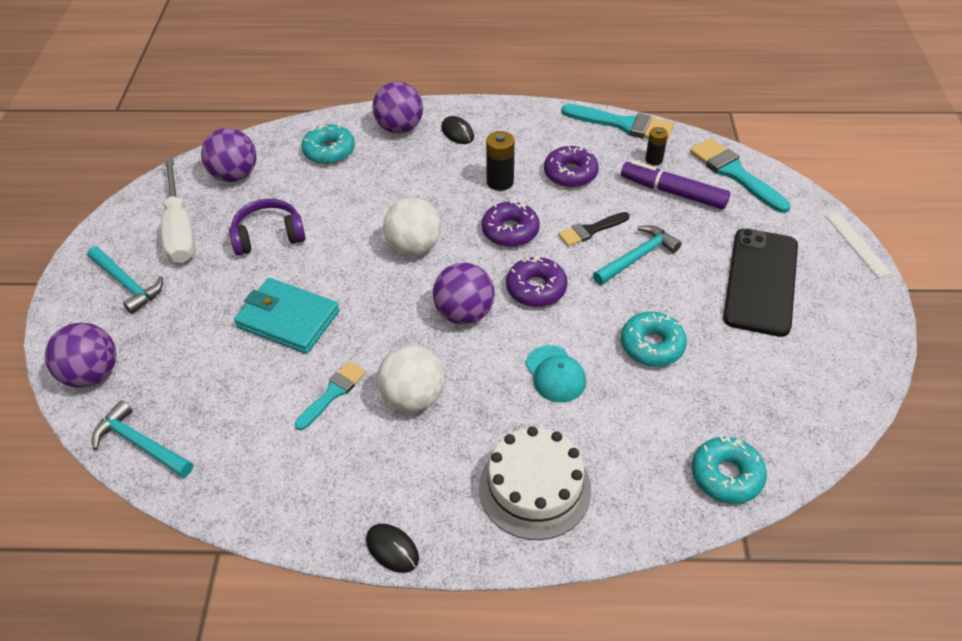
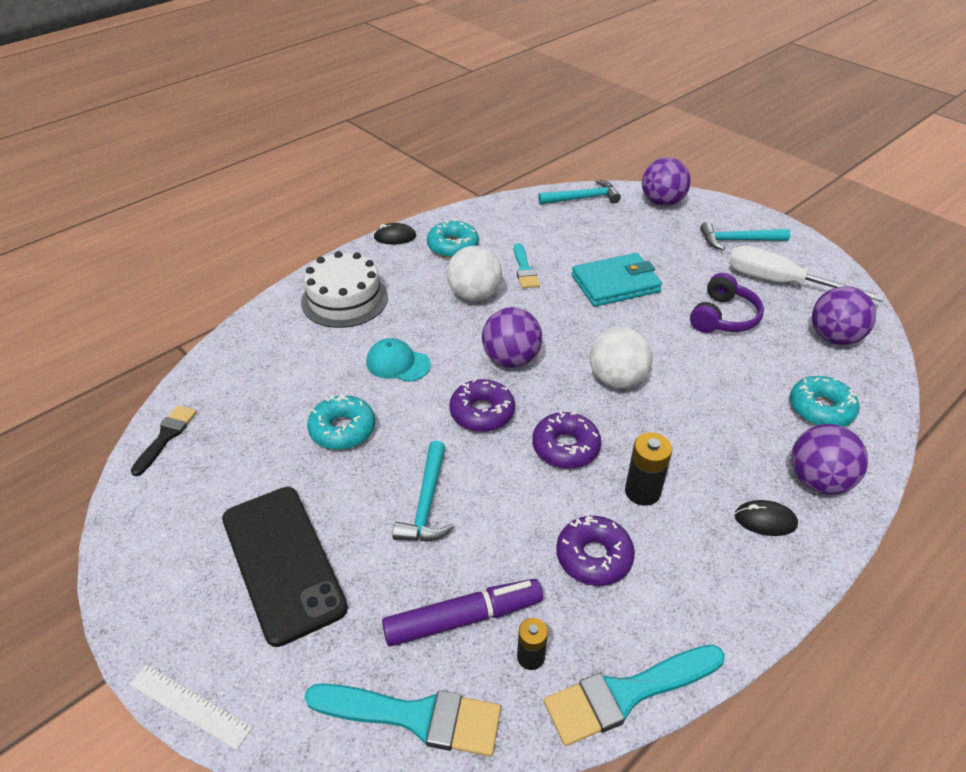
camera: 135 degrees right, 5 degrees down
(590, 230) = (498, 500): black brush -> black brush (166, 436)
(726, 475) = (218, 376): turquoise donut -> turquoise donut (453, 246)

